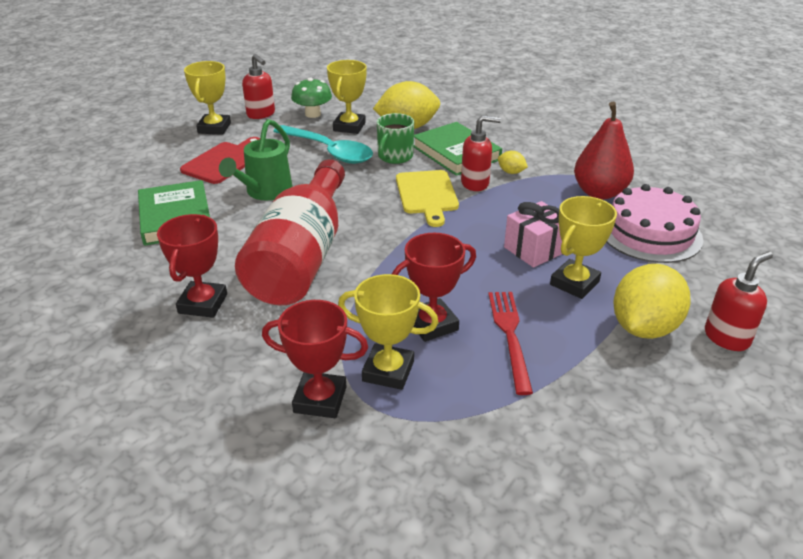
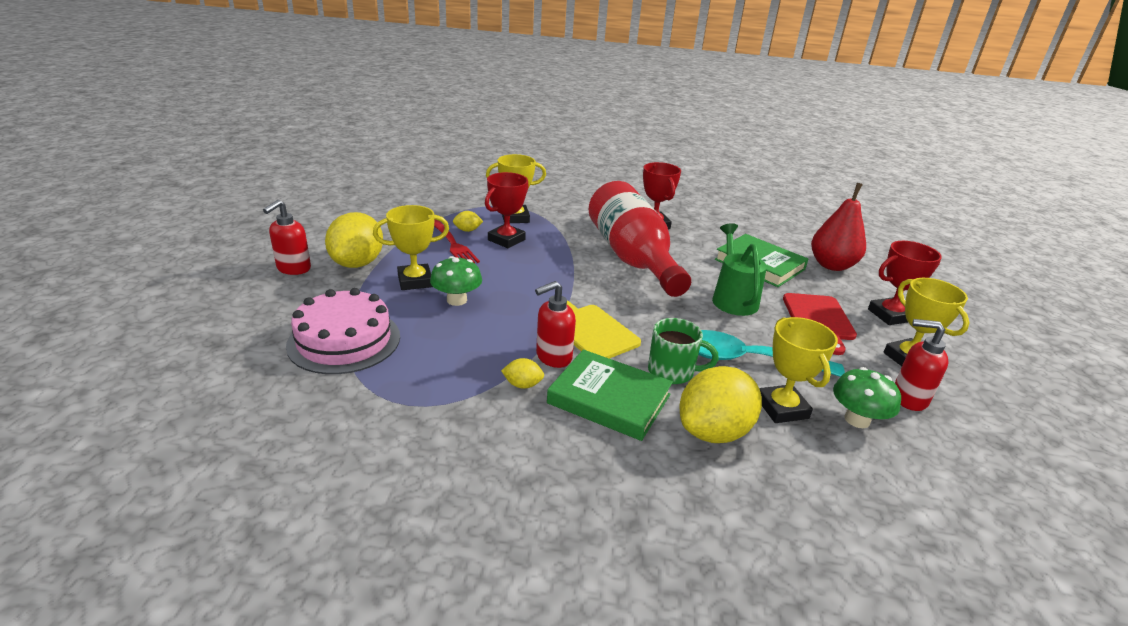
camera: 150 degrees right, 5 degrees down
(320, 399) = (540, 204): red trophy -> red trophy (890, 315)
(394, 157) = (672, 372): green mug -> green mug turned 105 degrees clockwise
(477, 358) = (467, 230): none -> yellow lemon
(535, 249) = (457, 300): pink gift -> green mushroom
(574, 283) = (415, 281): yellow trophy -> yellow trophy turned 60 degrees clockwise
(599, 192) = (404, 380): red pear -> red pear (832, 265)

